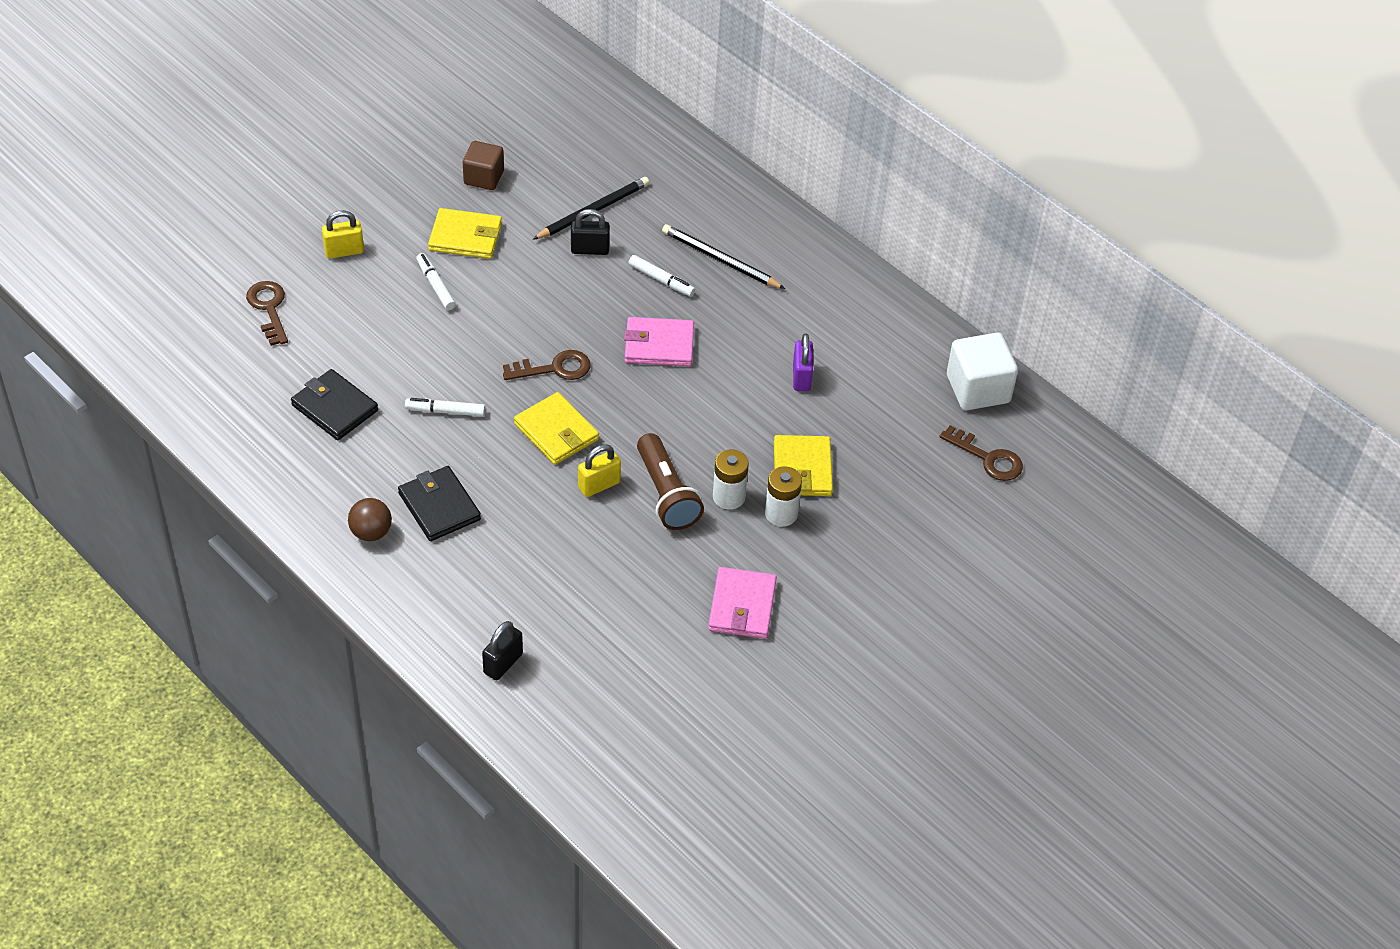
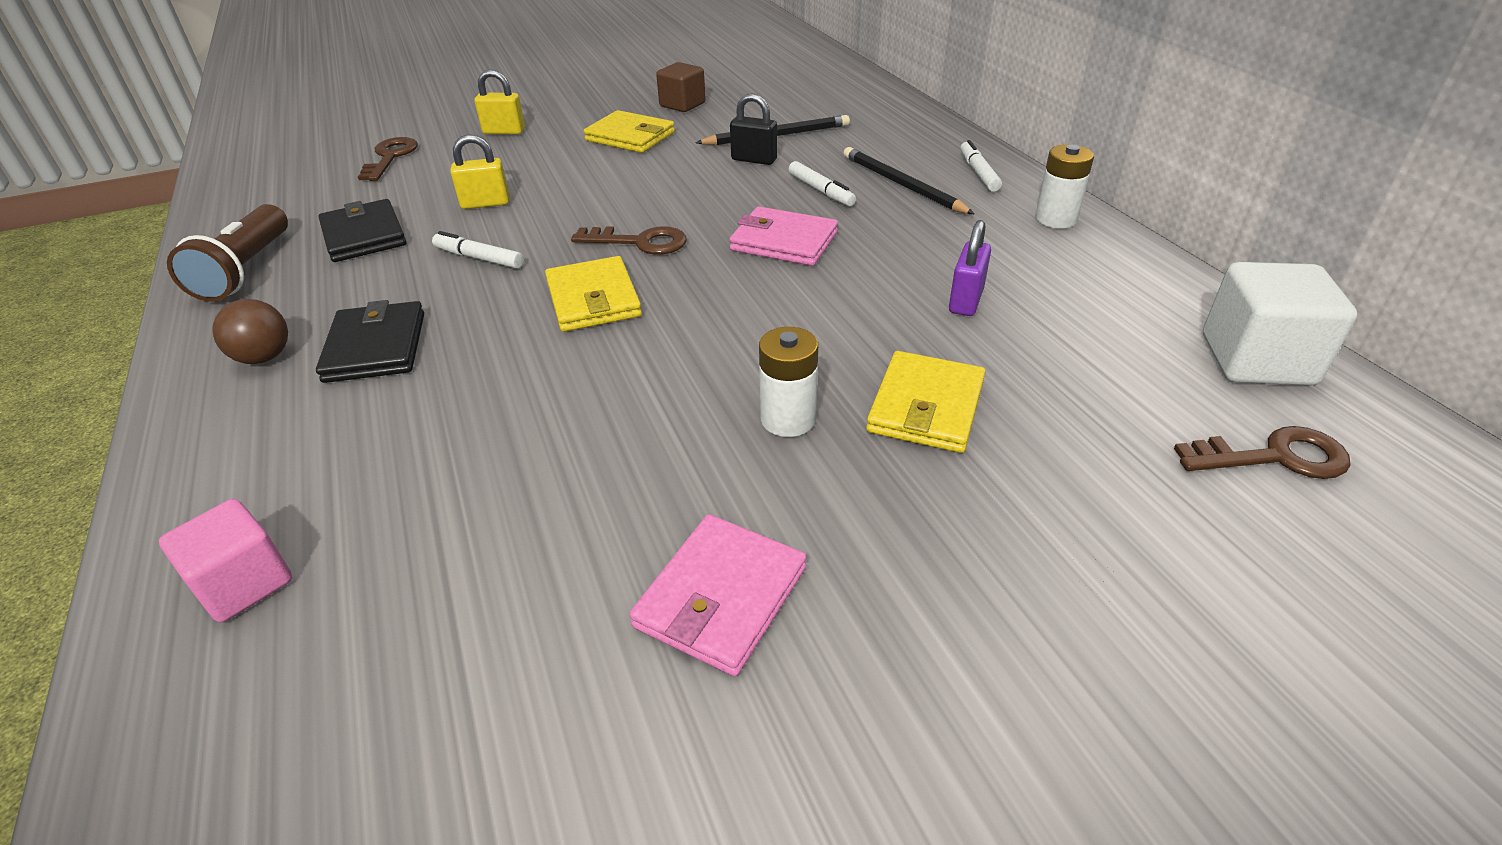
camera: 25 degrees right, 10 degrees down
(435, 285) = (568, 163): white marker -> white marker (978, 173)
(503, 663) = (244, 583): black padlock -> pink cube
(599, 485) = (604, 365): yellow padlock -> yellow padlock (485, 203)
(666, 494) = (693, 396): brown flashlight -> brown flashlight (246, 270)
(781, 514) = (864, 461): white battery -> white battery (1055, 219)
(988, 458) = (1275, 457): brown key -> brown key turned 60 degrees counterclockwise

